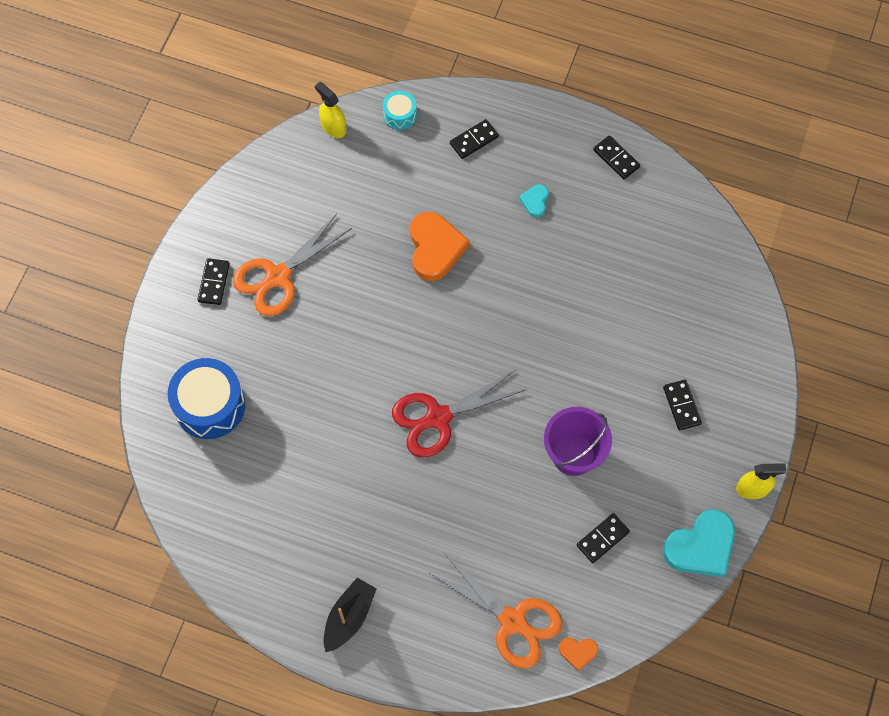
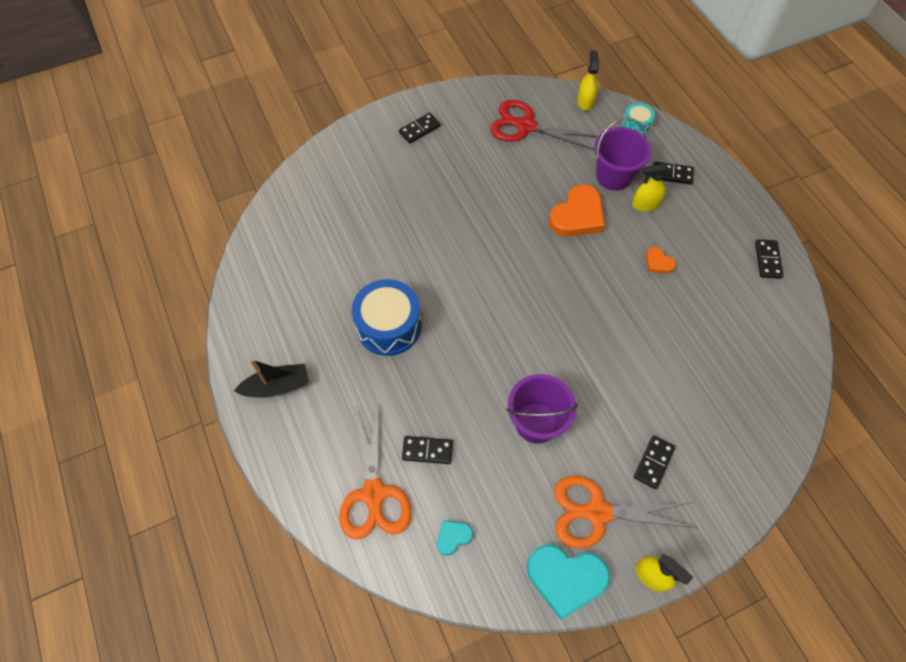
camera: 45 degrees right, 5 degrees down
(210, 405) = (341, 191): blue drum -> blue drum (388, 326)
(278, 276) = (460, 155): orange scissors -> orange scissors (597, 512)
(428, 183) = (614, 176): none -> purple bucket
(438, 418) = (469, 317): red scissors -> red scissors (526, 126)
(479, 189) = (645, 205): none -> yellow spray bottle
(535, 201) = (678, 241): turquoise heart -> turquoise heart (453, 537)
(578, 652) = (394, 562): orange heart -> orange heart (658, 262)
(602, 539) = (496, 500): black domino -> black domino (427, 451)

